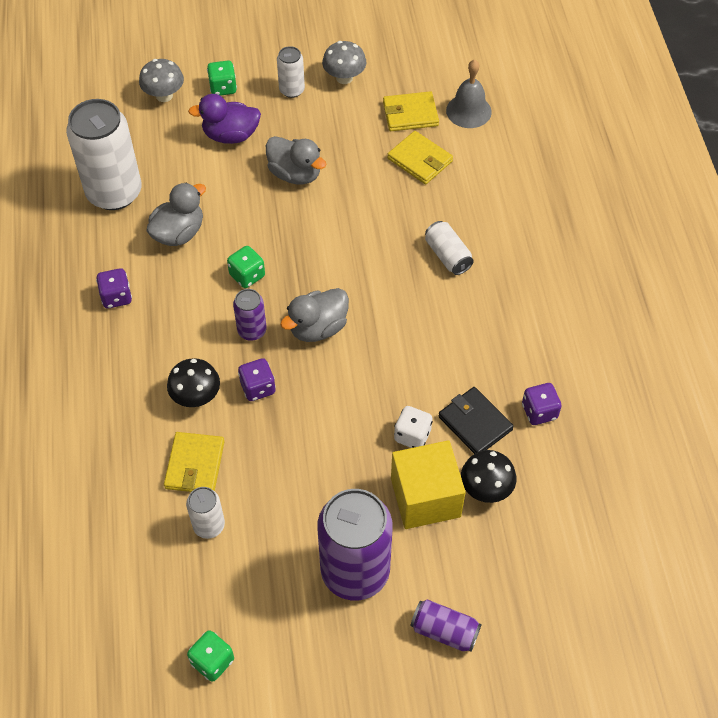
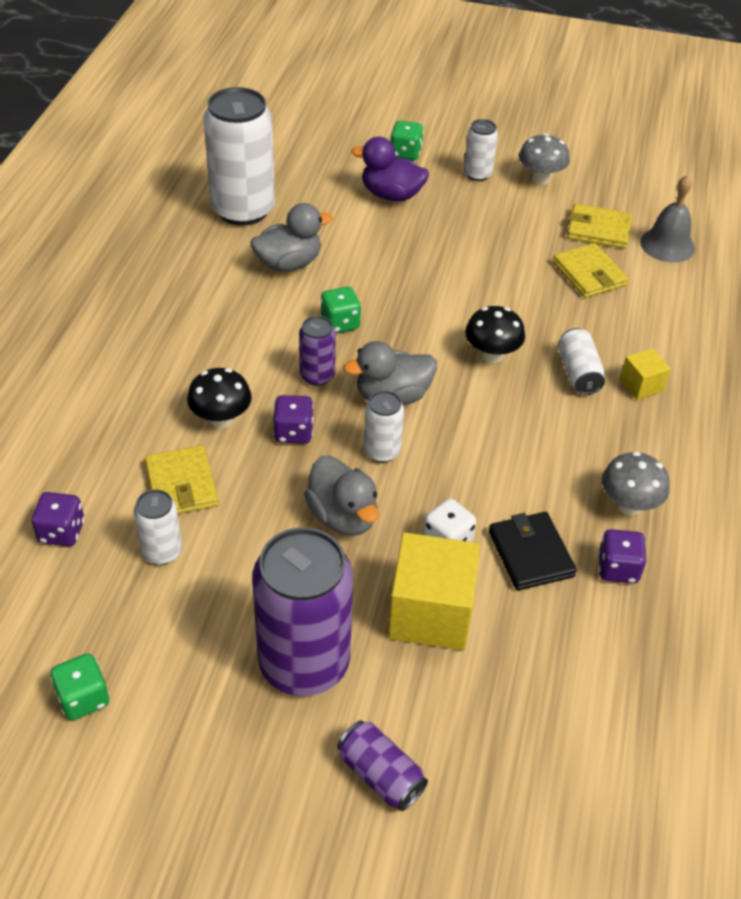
camera: 20 degrees right, 10 degrees down
(116, 297) = (191, 300): purple dice -> purple dice (61, 532)
(164, 95) = (341, 143): grey mushroom -> grey mushroom (629, 505)
(195, 465) = (181, 484): yellow wallet -> yellow wallet turned 45 degrees counterclockwise
(295, 174) = (442, 247): grey duck -> grey duck (343, 516)
(332, 379) = (382, 451): none -> white can
(486, 489) = (511, 630): black mushroom -> black mushroom (491, 355)
(497, 250) = (641, 385): none -> yellow cube

